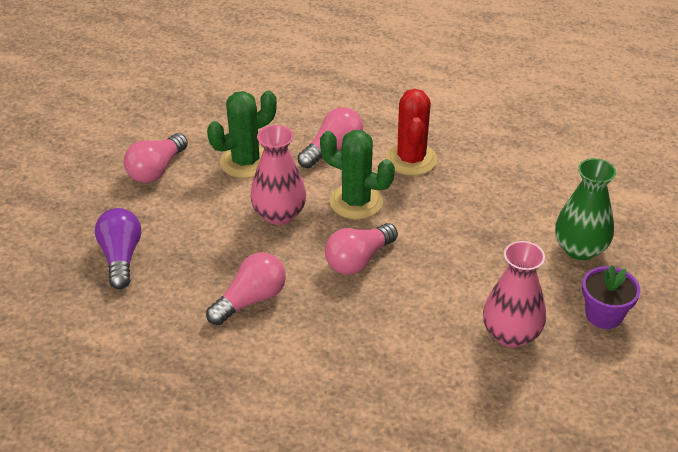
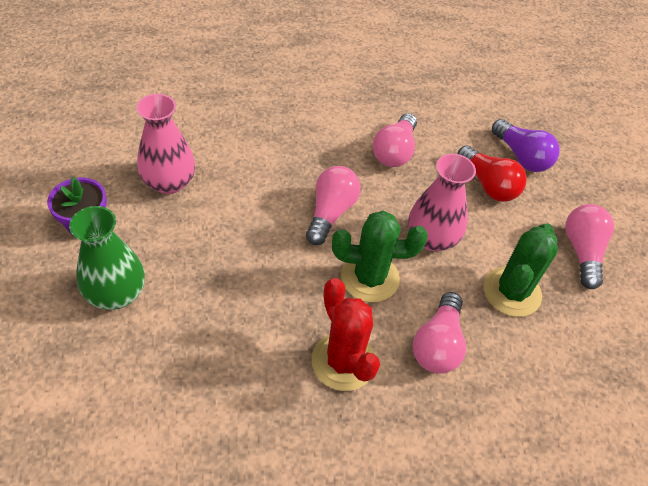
camera: 150 degrees right, 10 degrees up
(183, 241) = (488, 185): none -> red light bulb

